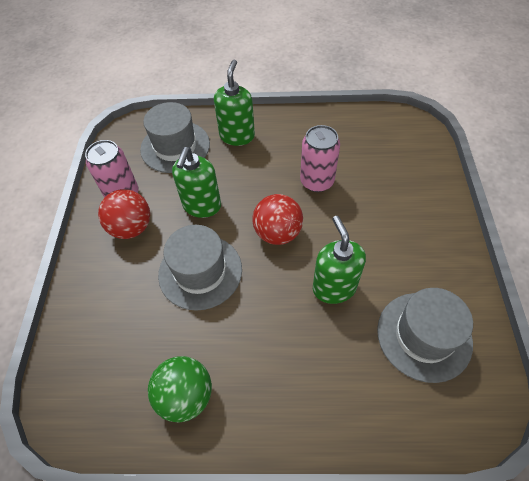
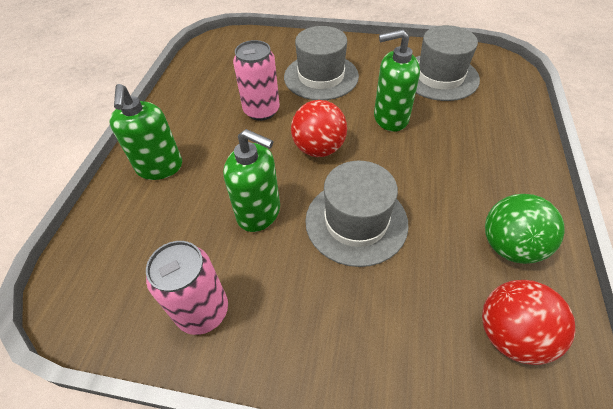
camera: 80 degrees left, 5 degrees down
(131, 228) = (269, 299): red ball -> red ball (511, 334)
(175, 146) = (140, 236): grey hat -> grey hat (321, 77)
(237, 136) = (160, 167): green soap dispenser -> green soap dispenser turned 120 degrees counterclockwise

